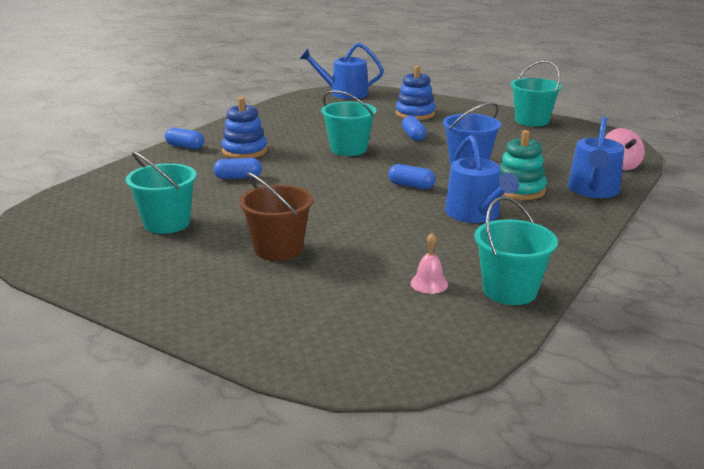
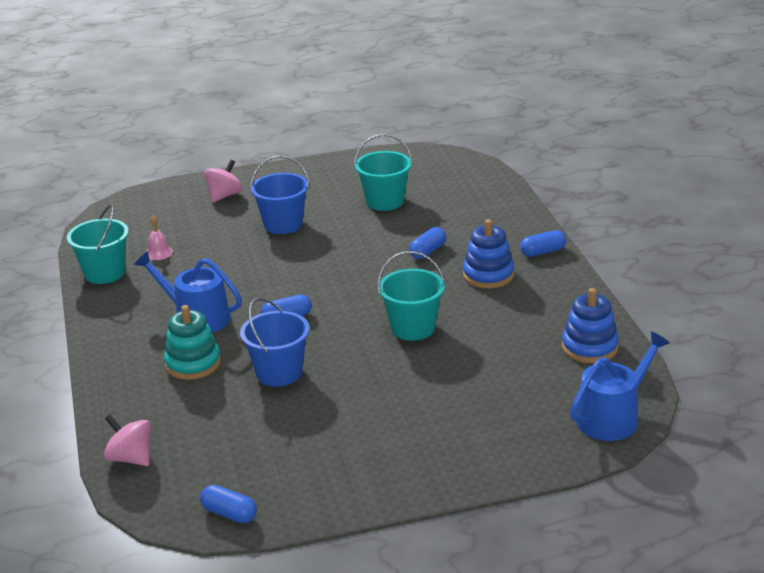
camera: 135 degrees right, 5 degrees up
(262, 312) = (224, 196): none -> pink spinning top
(278, 249) = (283, 224): brown bucket -> blue bucket
(413, 136) = (391, 383): blue capsule -> blue capsule (229, 514)
(415, 114) = (458, 425): blue stacking toy -> blue stacking toy (589, 347)
(532, 121) = (312, 497): turquoise bucket -> none
(593, 190) = (127, 400): blue watering can -> none

